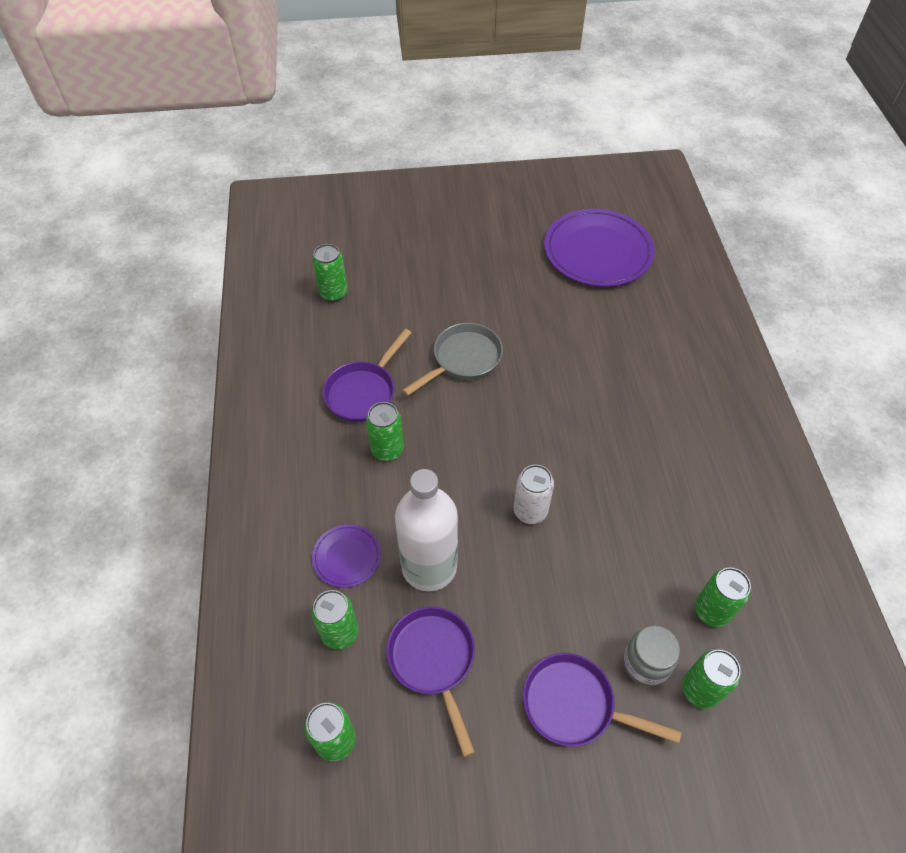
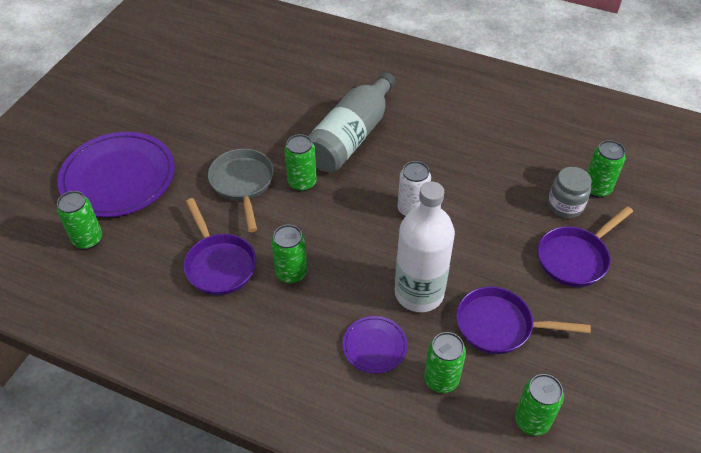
camera: 60 degrees left, 5 degrees down
(587, 411) = (351, 137): none -> grey bottle
(598, 251) = (210, 58): purple plate -> purple plate (118, 177)
(711, 611) = (547, 154): green can -> green can (302, 183)

